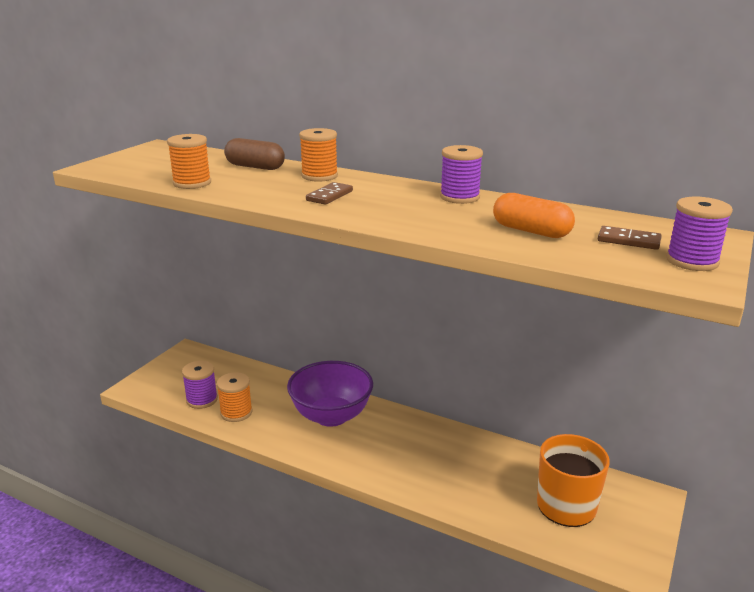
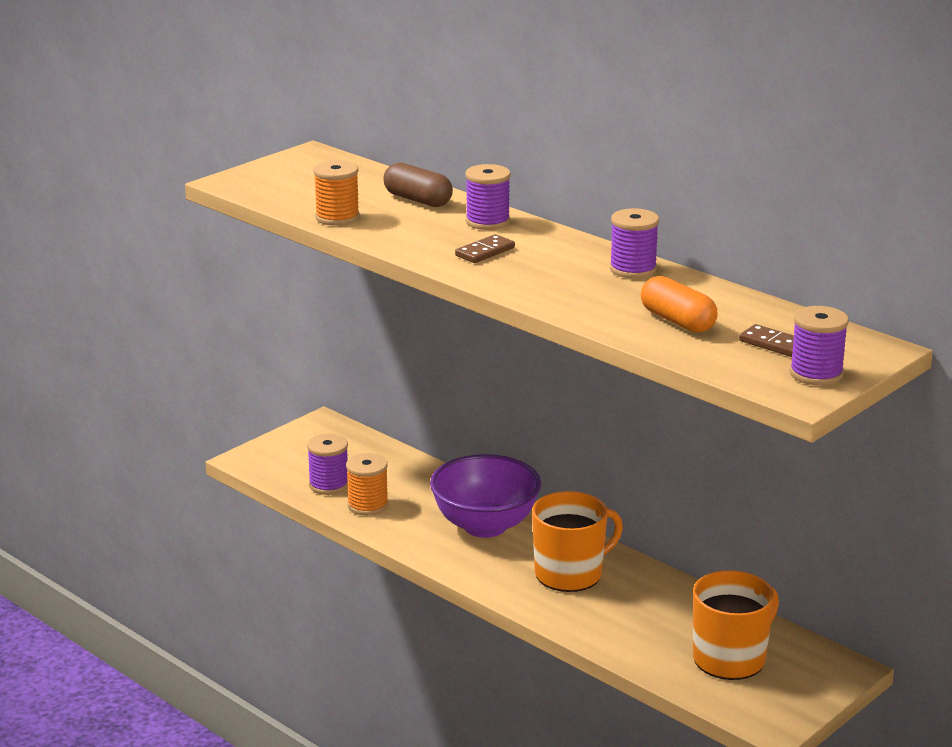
camera: 15 degrees right, 0 degrees up
(319, 176) = (487, 222): orange spool -> purple spool
(410, 447) = (570, 573): none -> orange mug

